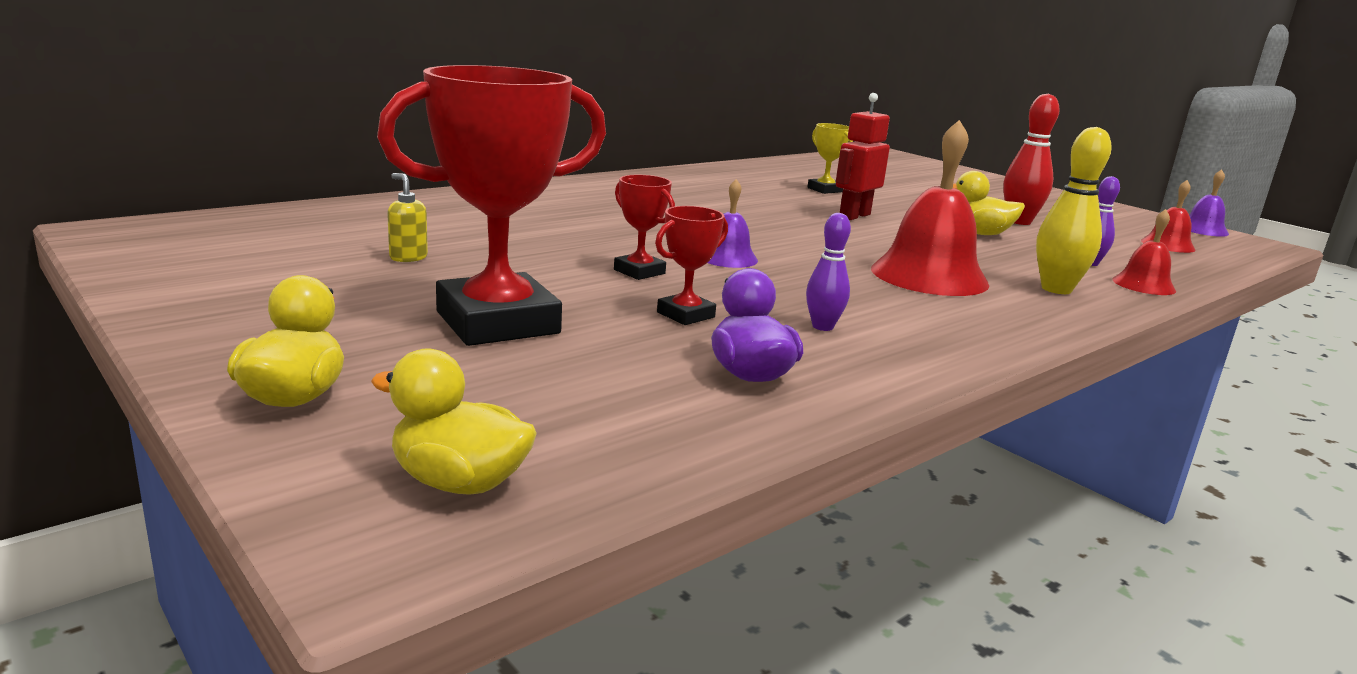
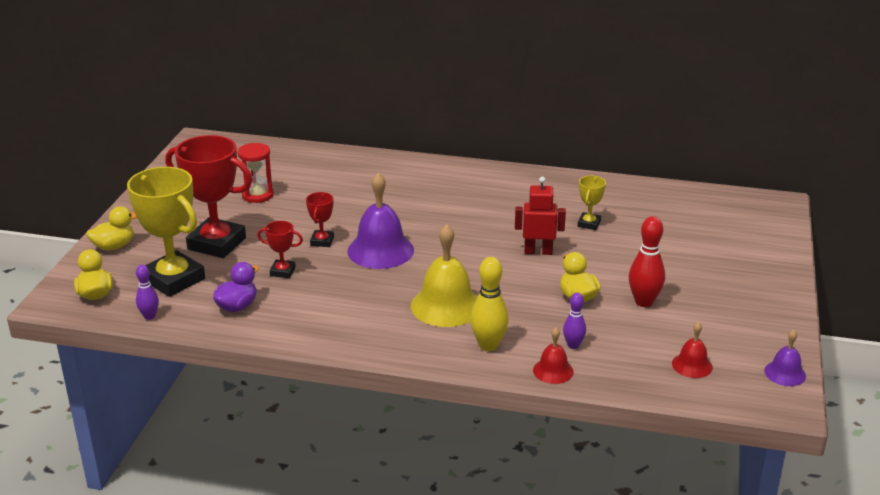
camera: 55 degrees right, 10 degrees up
(408, 257) = (258, 195): yellow soap dispenser -> red hourglass
(555, 389) = (174, 279): none -> yellow trophy
(728, 258) = (380, 250): purple bell -> purple bell, size x1.91
(822, 327) = (316, 303): purple bowling pin -> purple bowling pin (149, 316)
(929, 276) = (446, 305): red bell -> yellow bell

